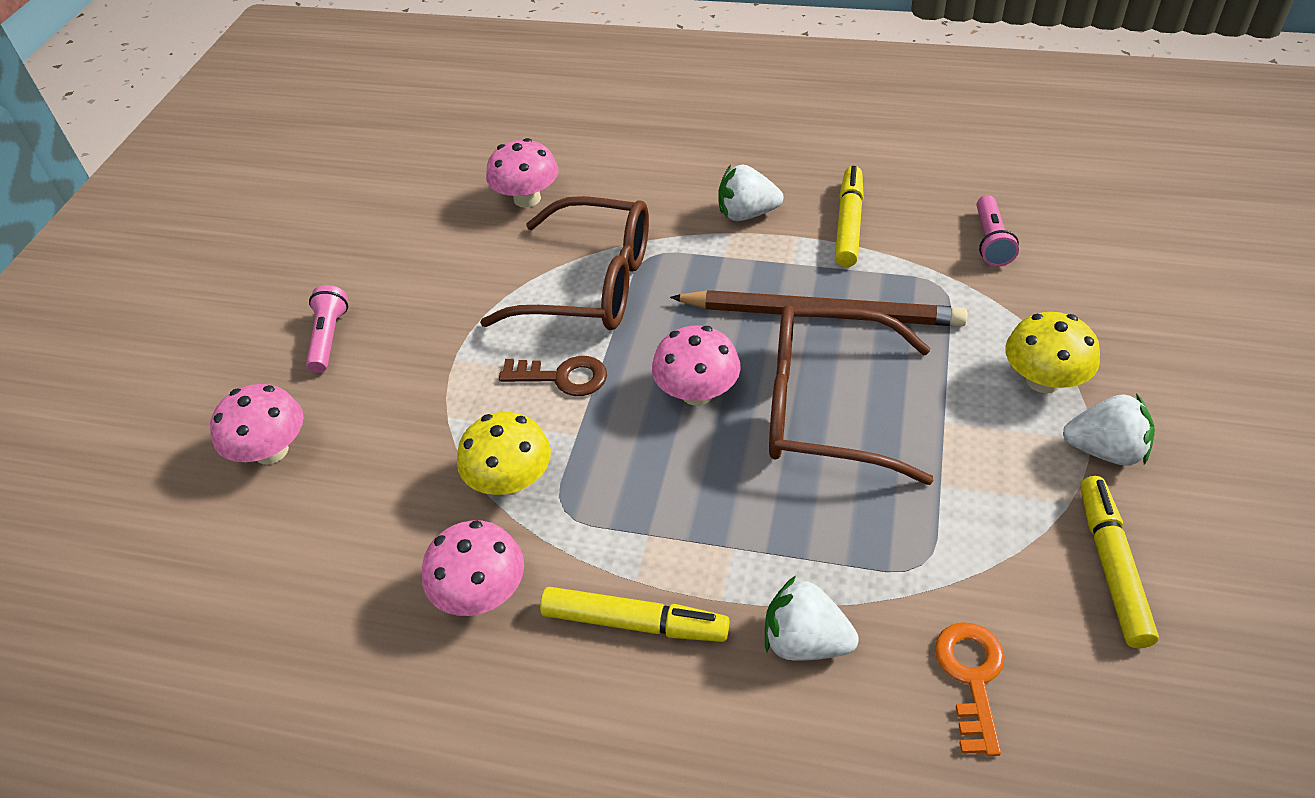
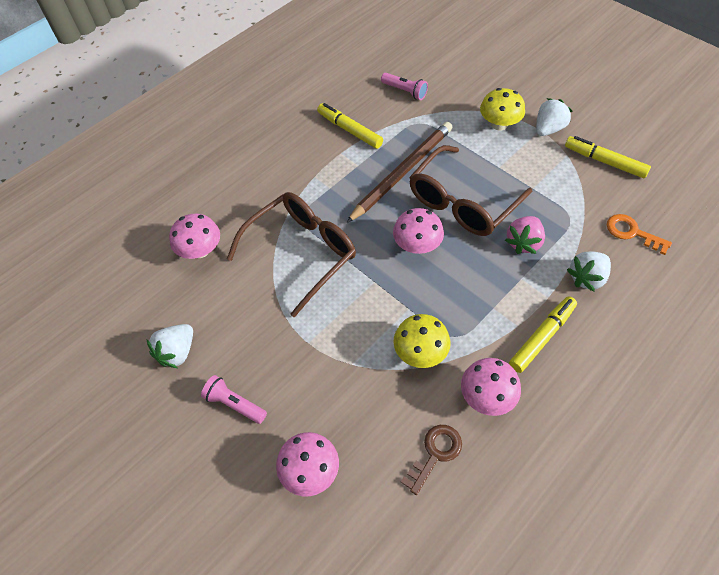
camera: 60 degrees left, 10 degrees up
(562, 377) = (363, 297): brown key -> brown key (435, 454)
(747, 214) = (306, 163): white strawberry -> white strawberry (177, 352)
(809, 520) = (523, 242): none -> pink strawberry

